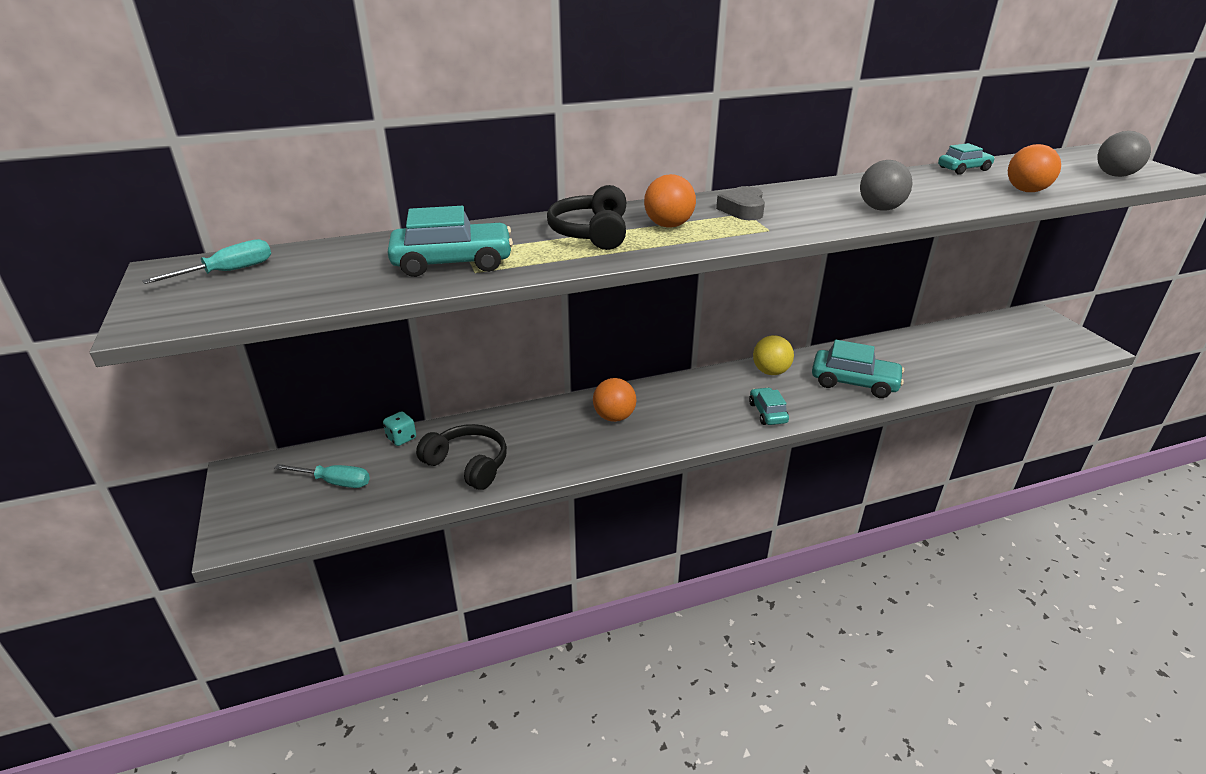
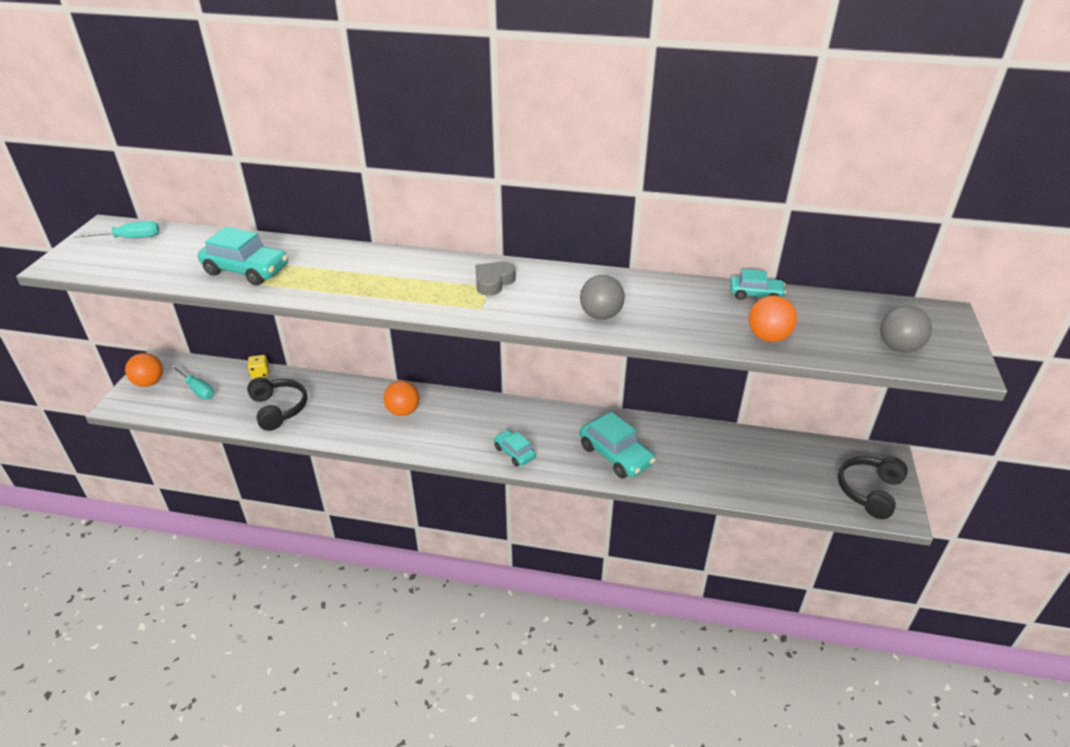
camera: 30 degrees right, 5 degrees up
(401, 438) = (260, 373): turquoise dice -> yellow dice
(591, 233) = (359, 271): black headphones -> black headphones (869, 491)
(668, 225) = (418, 281): orange ball -> orange ball (149, 382)
(767, 413) = (514, 453): turquoise car -> turquoise car turned 60 degrees counterclockwise
(770, 372) = (559, 419): yellow ball -> none

